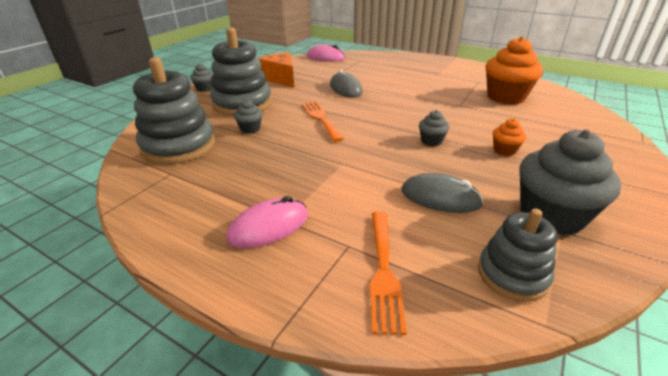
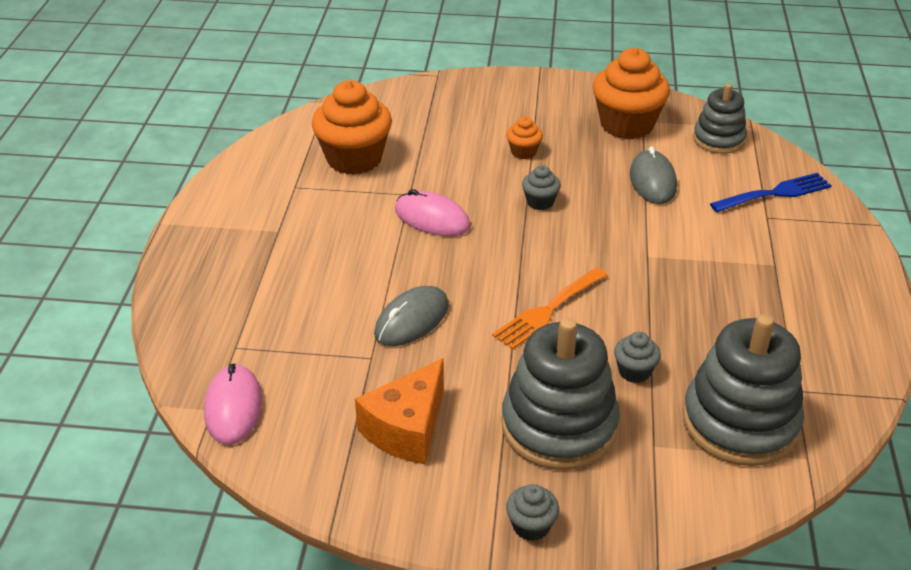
camera: 115 degrees left, 5 degrees up
(269, 226) = (793, 269): pink mouse -> pink mouse (432, 218)
(384, 271) = (775, 193): orange fork -> blue fork
(551, 215) = (626, 125): grey cupcake -> orange cupcake

